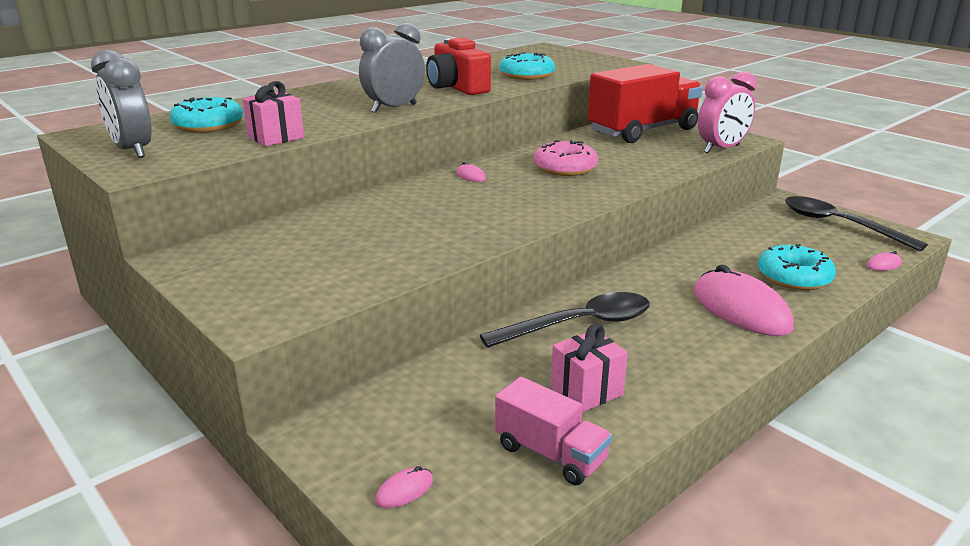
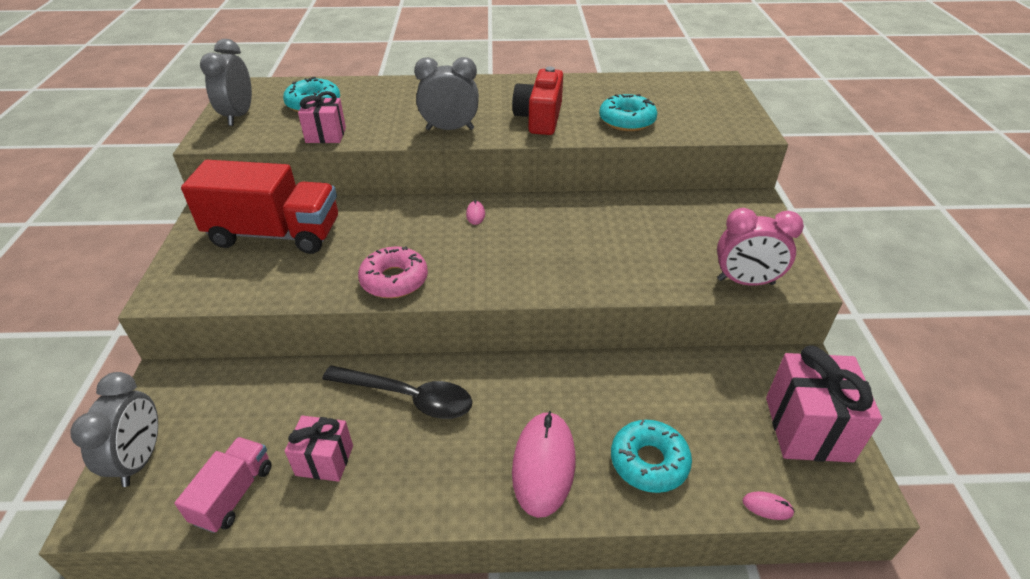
camera: 40 degrees right, 15 degrees up
(404, 490) = (140, 459): pink mouse -> grey clock
(550, 454) = (234, 494): pink truck -> pink truck turned 150 degrees counterclockwise
(565, 168) = (560, 239): pink donut -> pink donut (394, 280)
(643, 131) = (708, 220): red truck -> red truck (275, 234)
(838, 224) = (808, 428): black spoon -> pink gift

